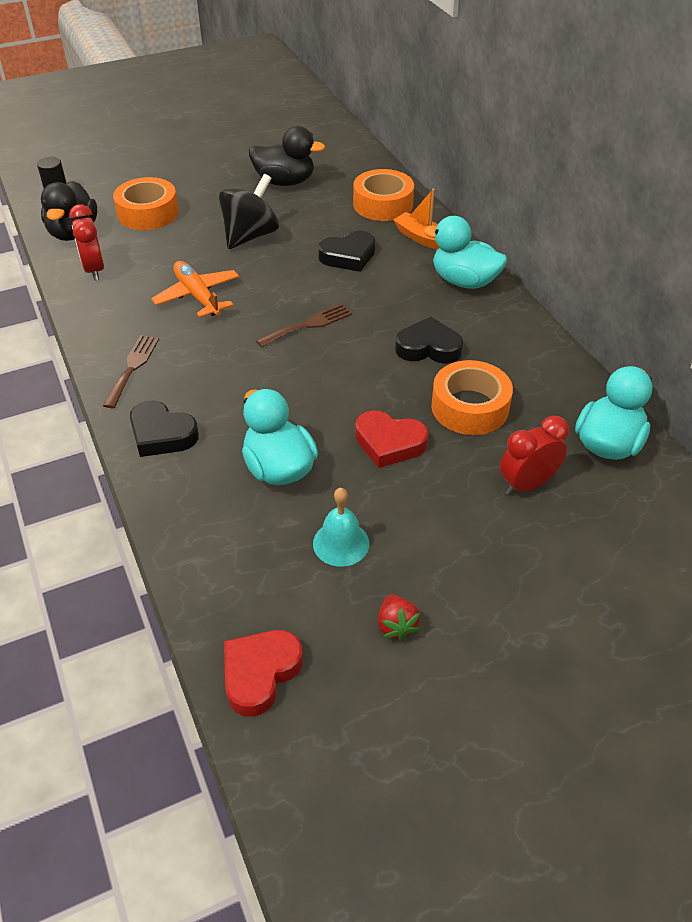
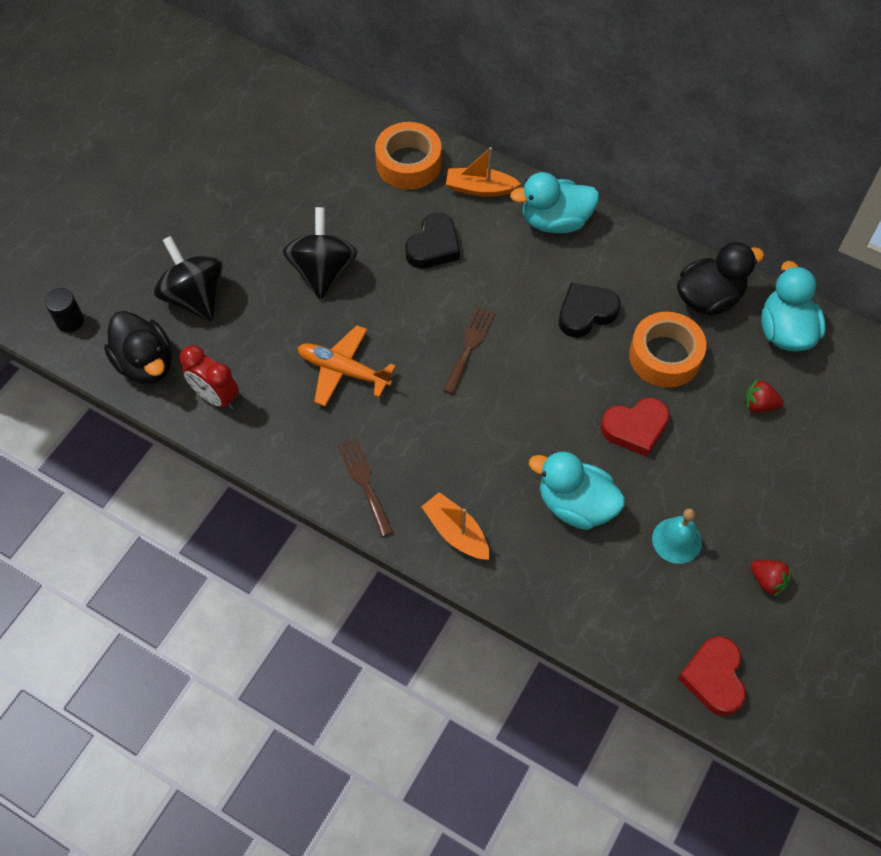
camera: 35 degrees left, 15 degrees up
(148, 213) = (195, 296): orange tape -> black spinning top
(162, 434) = (456, 532): black heart -> orange boat
(285, 182) = (290, 182): black duck -> black duck (709, 298)
(527, 484) = (759, 404): red clock -> red strawberry

